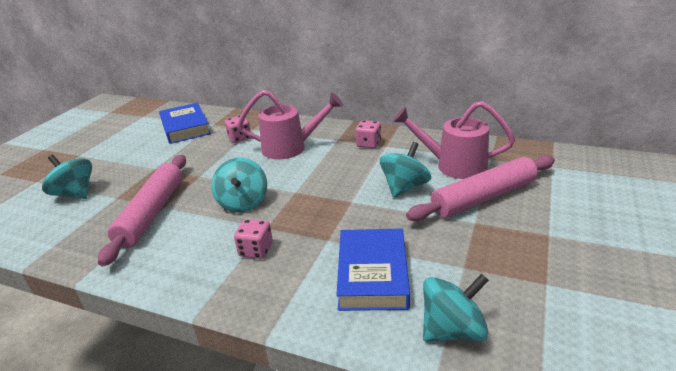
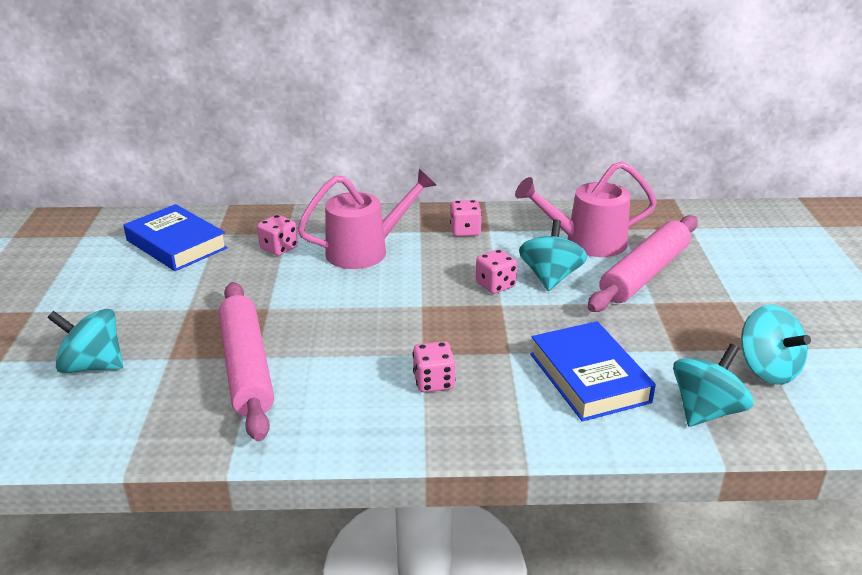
camera: 25 degrees left, 0 degrees up
(243, 203) = (365, 331): turquoise spinning top -> turquoise spinning top (767, 369)
(358, 186) = (495, 285): none -> pink dice

